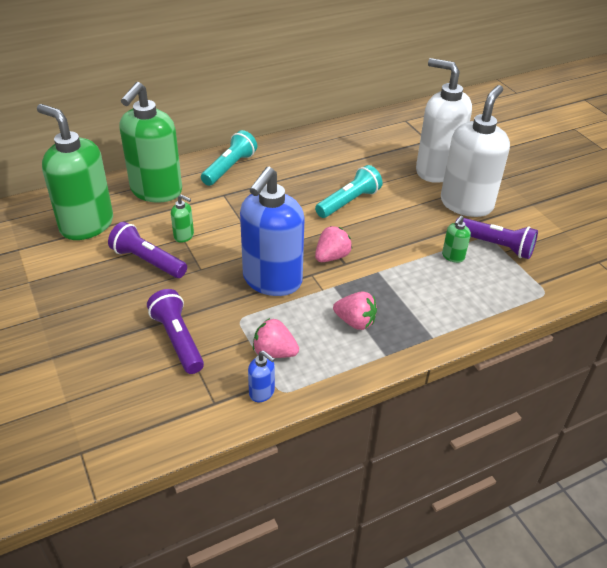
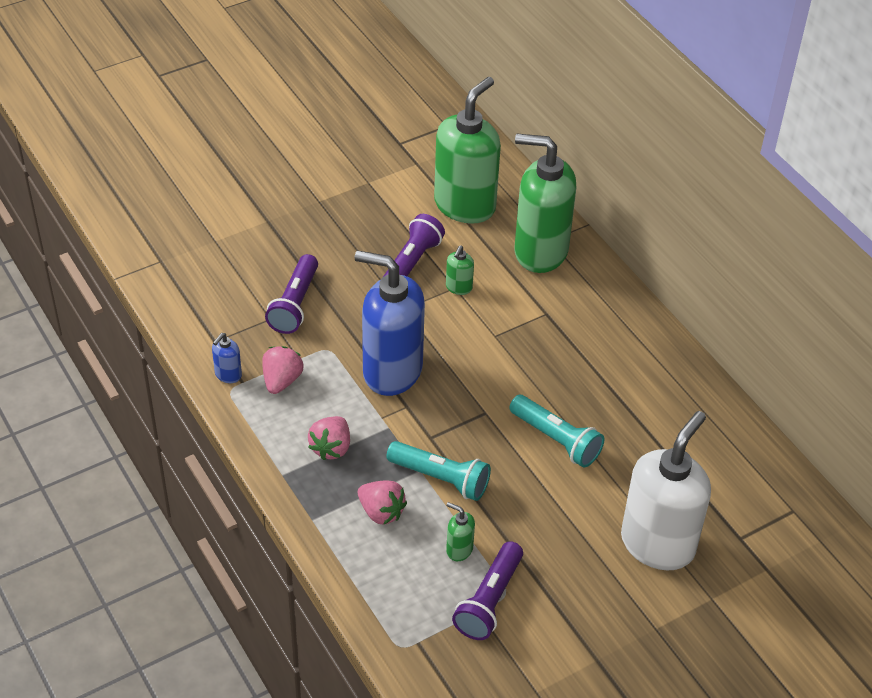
camera: 85 degrees right, 5 degrees up
(178, 340) = (295, 304): purple flashlight -> purple flashlight turned 135 degrees clockwise
(229, 168) = (606, 313): turquoise flashlight -> turquoise flashlight (441, 478)
(332, 257) = (441, 424): pink strawberry -> pink strawberry (381, 512)
(466, 204) = (579, 575): white soap dispenser -> none

